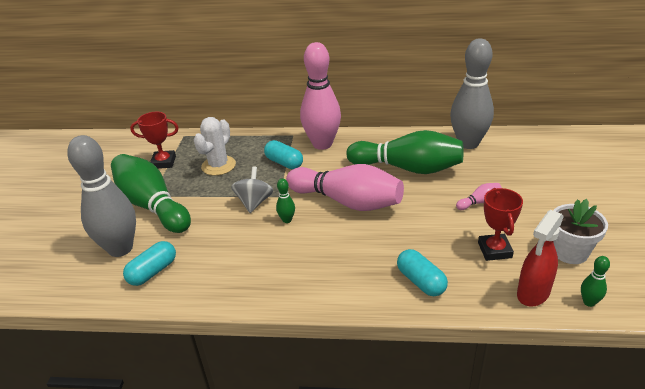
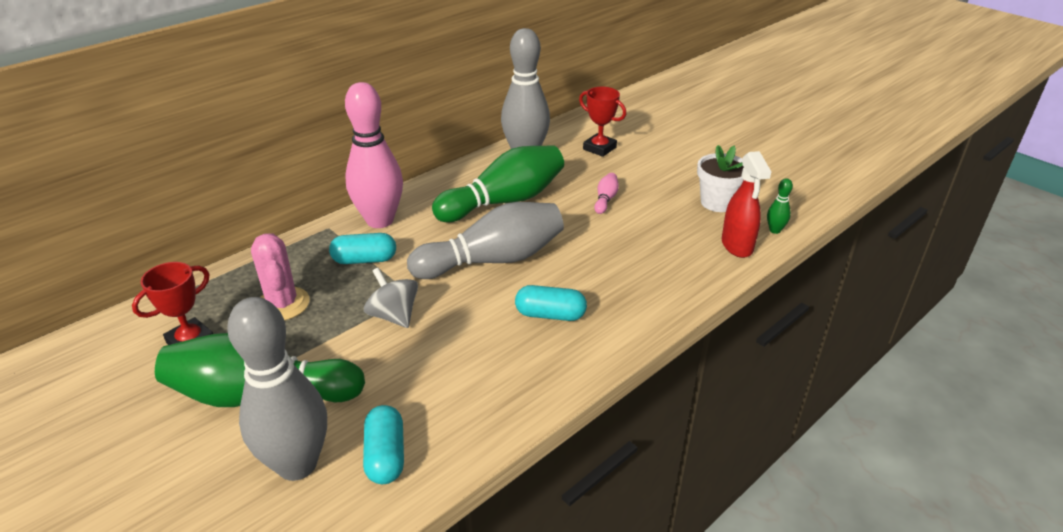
camera: 50 degrees left, 0 degrees up
(218, 166) = (282, 304): white cactus -> pink cactus
(287, 220) = (458, 311): green bowling pin -> none
(347, 202) = (493, 260): pink bowling pin -> grey bowling pin
(421, 281) = (654, 287): turquoise capsule -> turquoise capsule (550, 315)
(494, 250) = (670, 230): red trophy -> red trophy (599, 148)

